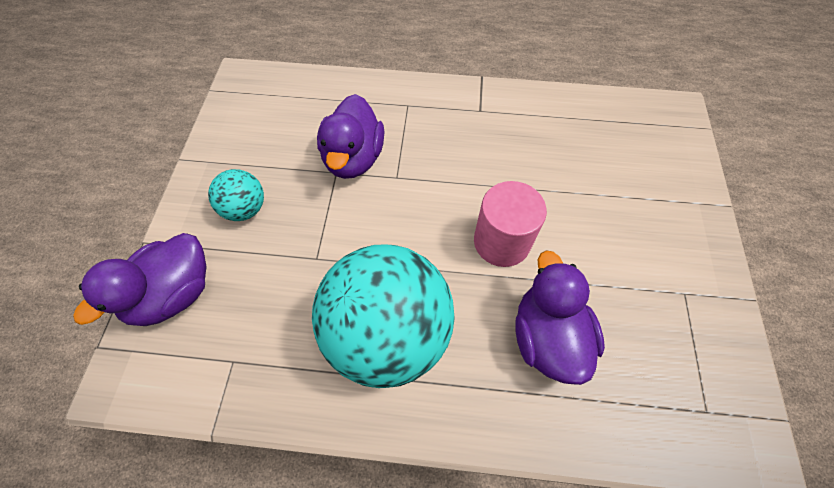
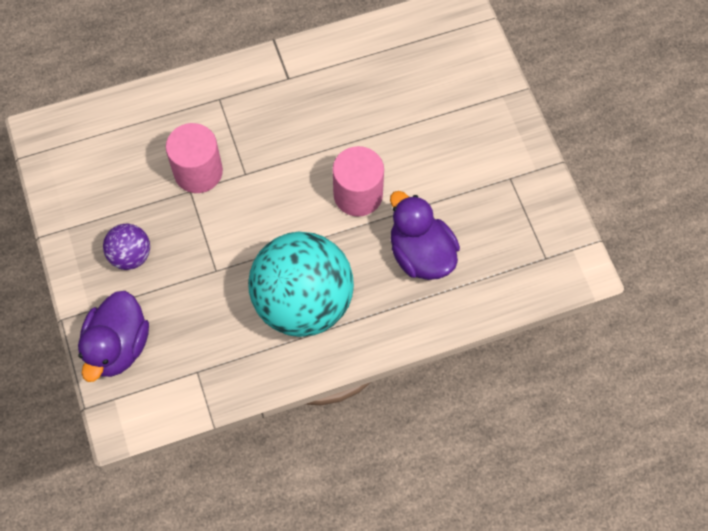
camera: 25 degrees left, 5 degrees up
(245, 209) = (130, 255): turquoise ball -> purple ball
(353, 158) = (198, 172): purple duck -> pink cylinder

